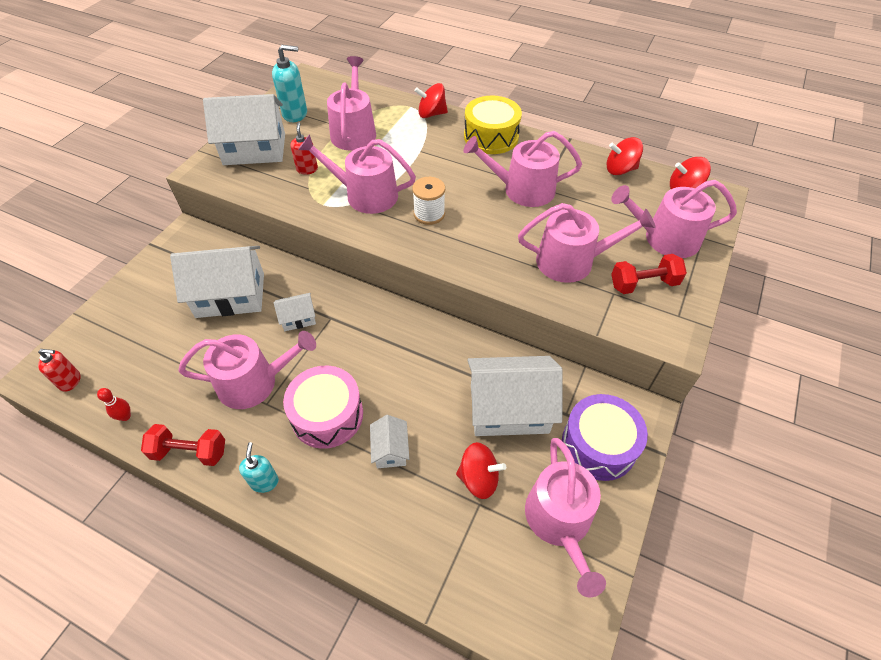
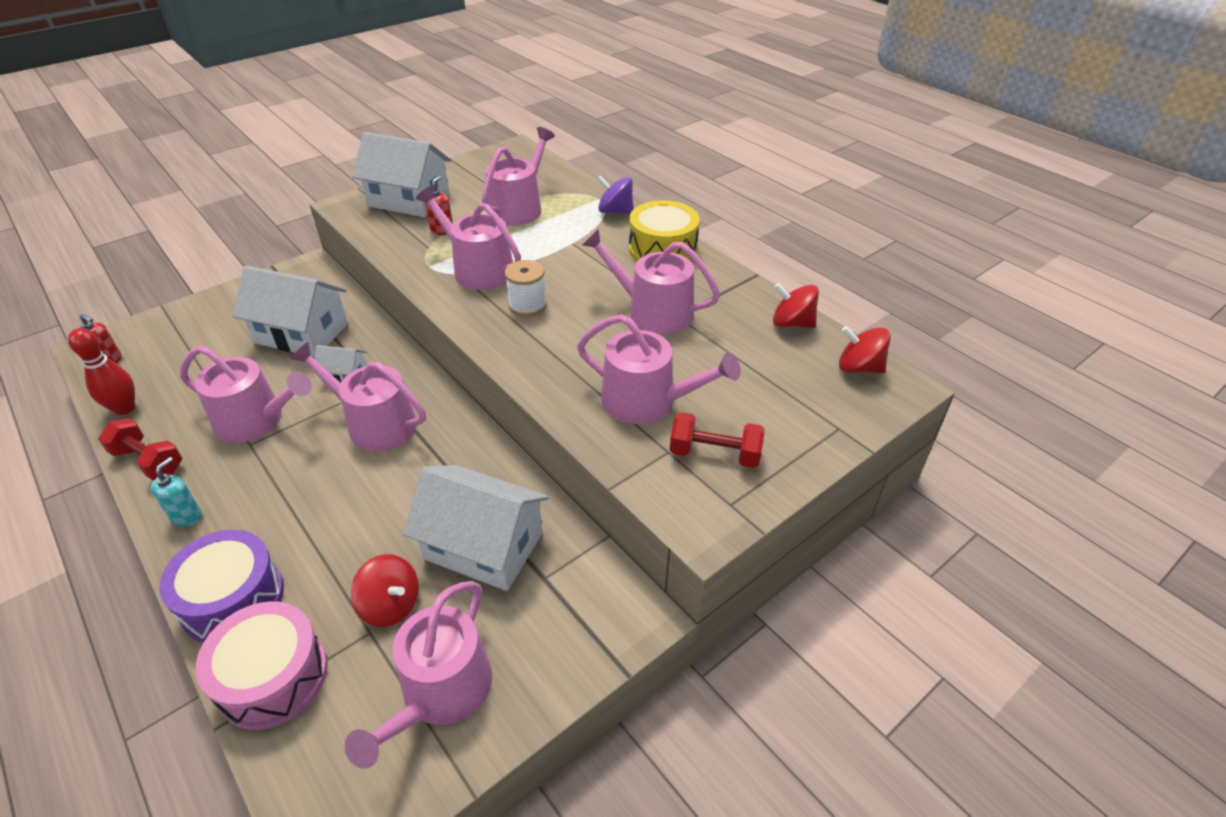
camera: 25 degrees right, 10 degrees down
(125, 416) = (124, 408): red bowling pin -> red bowling pin, size x1.78
(295, 114) = (475, 178): turquoise soap dispenser -> none
(327, 415) = (295, 477): pink drum -> pink drum (273, 677)
(390, 450) = (326, 536): white house -> none
(431, 114) = (615, 211): red spinning top -> purple spinning top
(598, 445) = (554, 629): purple drum -> purple drum (233, 599)
(665, 238) = (786, 413): pink watering can -> pink watering can (375, 423)

